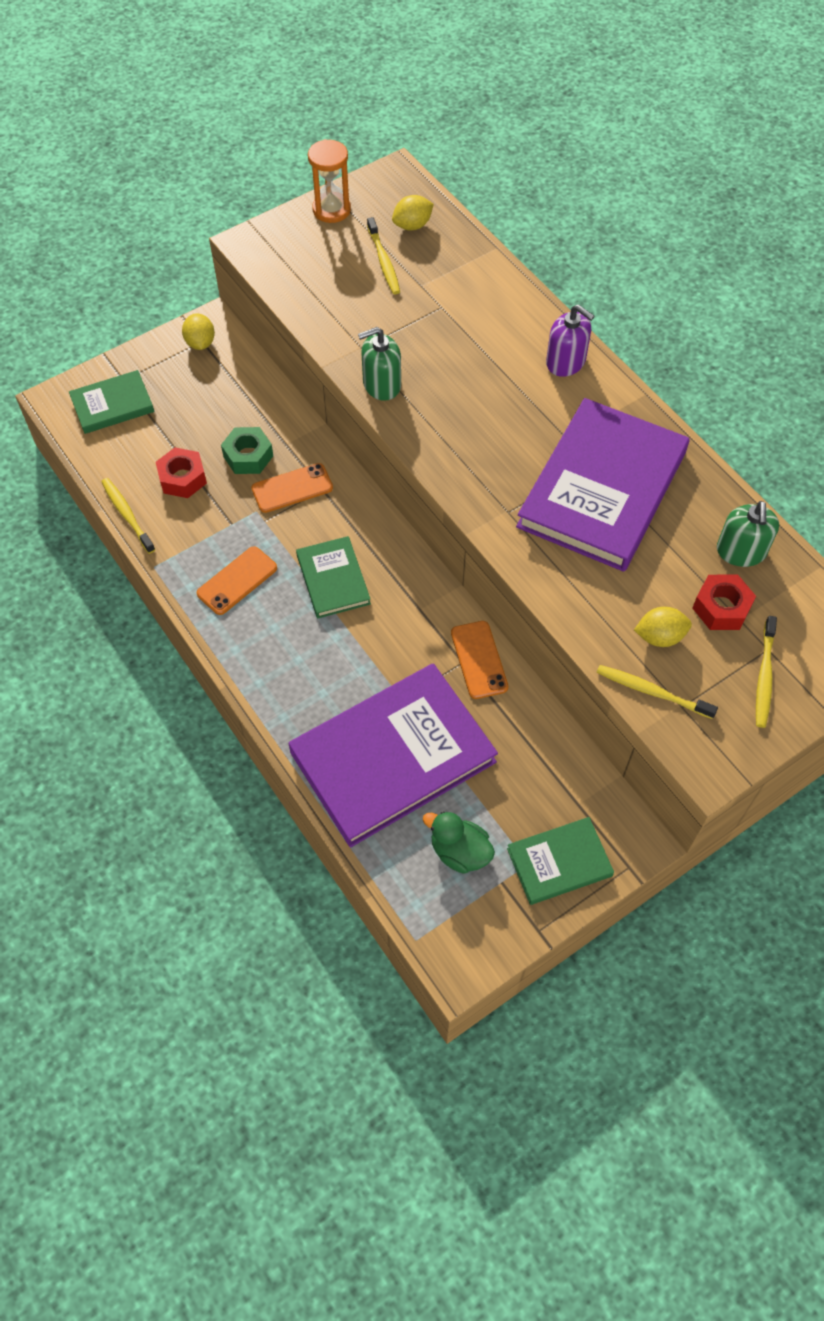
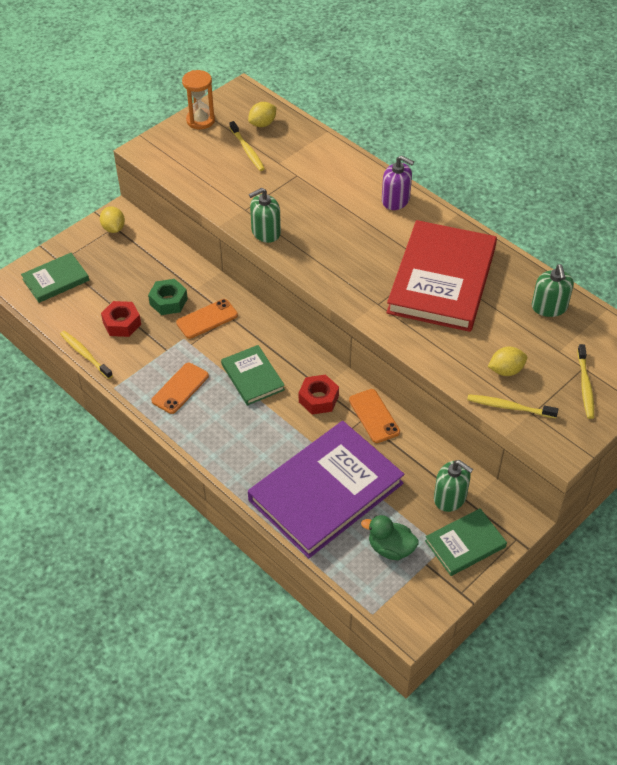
camera: 10 degrees left, 10 degrees down
(554, 792) = (450, 497): none -> green soap dispenser
(602, 489) = (442, 280): purple book -> red book
(721, 607) = (544, 345): red nut -> red nut (318, 399)

